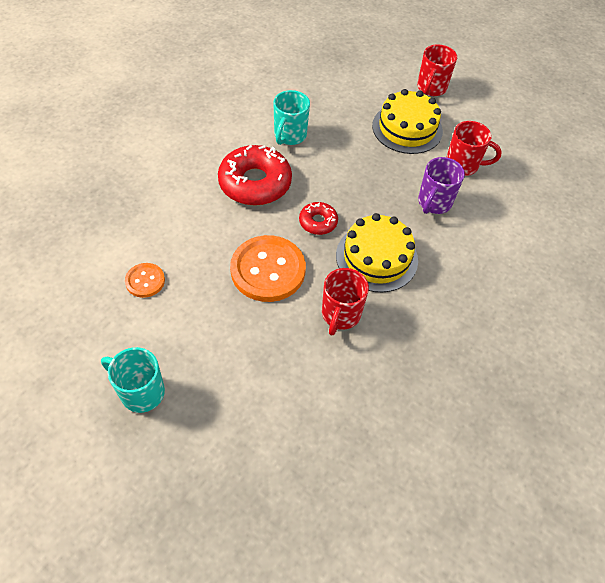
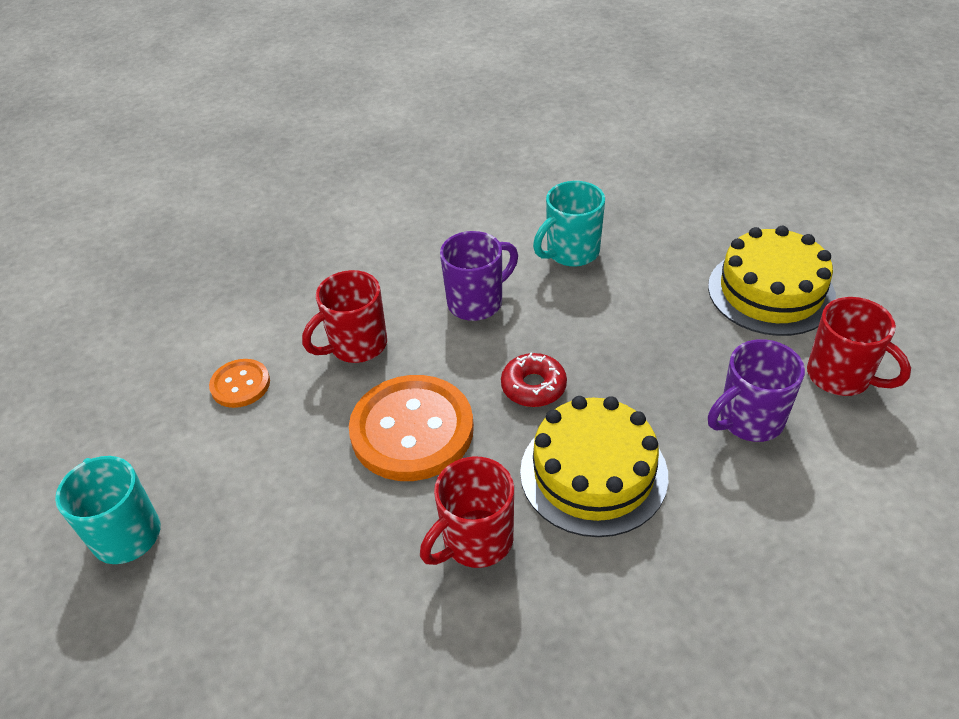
camera: 35 degrees right, 10 degrees down
(255, 183) = (477, 302): red donut -> purple mug
(431, 88) = (851, 243): red mug -> red mug (356, 345)

